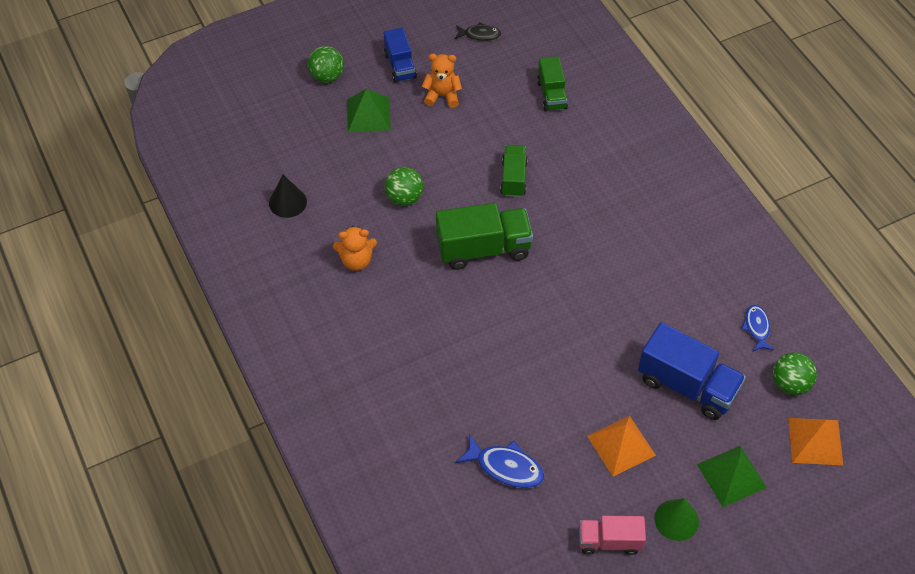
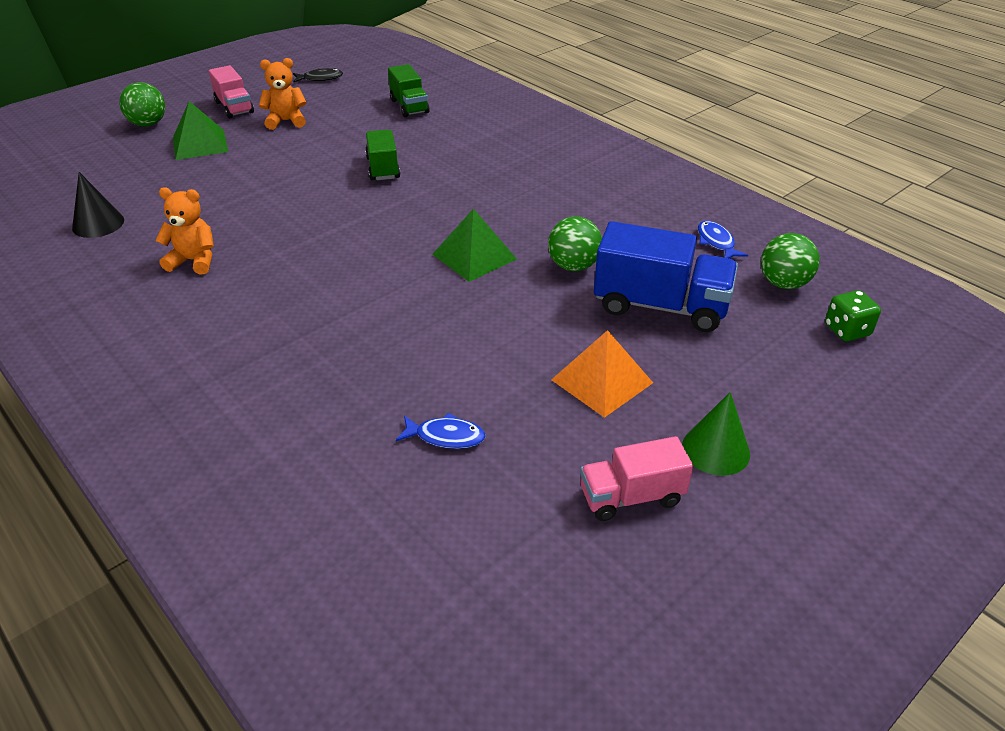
camera: 15 degrees left, 15 degrees down
(356, 260) = (194, 261): orange teddy bear -> orange teddy bear turned 150 degrees counterclockwise
(400, 66) = (234, 107): blue truck -> pink truck
(404, 198) = (252, 200): green ball -> green ball (573, 266)
(483, 249) = (360, 227): green truck -> none
(505, 467) = (446, 436): blue fish -> blue fish, size x0.65
(731, 476) = (764, 385): green pyramid -> green pyramid (474, 256)
(815, 441) = (847, 330): orange pyramid -> green dice

